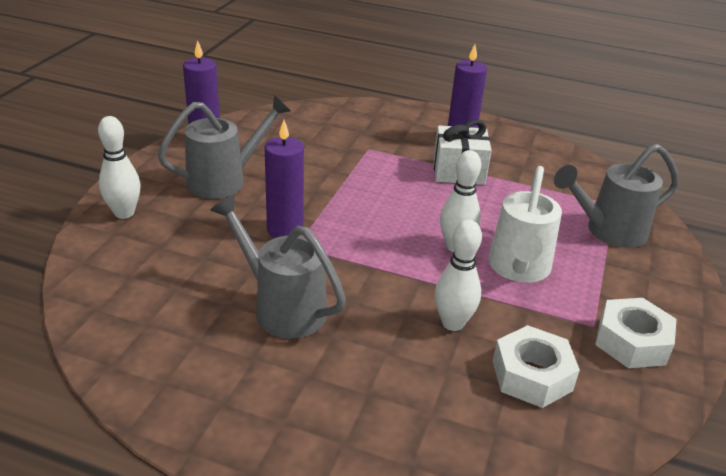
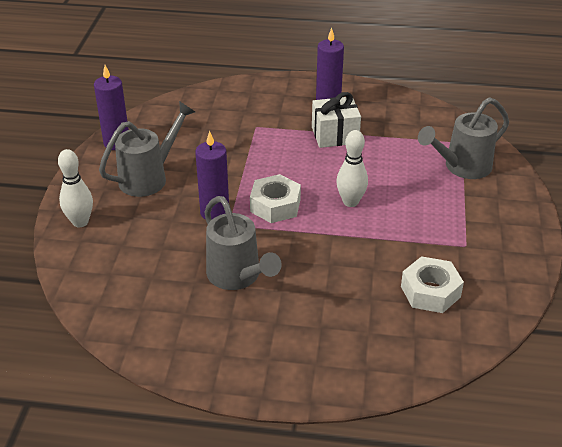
camera: 10 degrees left, 5 degrees up
(283, 308) = (237, 276): grey watering can -> grey watering can turned 150 degrees counterclockwise
(452, 323) = (365, 264): white bowling pin -> none
(518, 269) = (402, 211): white watering can -> none
(632, 342) = (494, 253): white nut -> white nut (275, 205)

